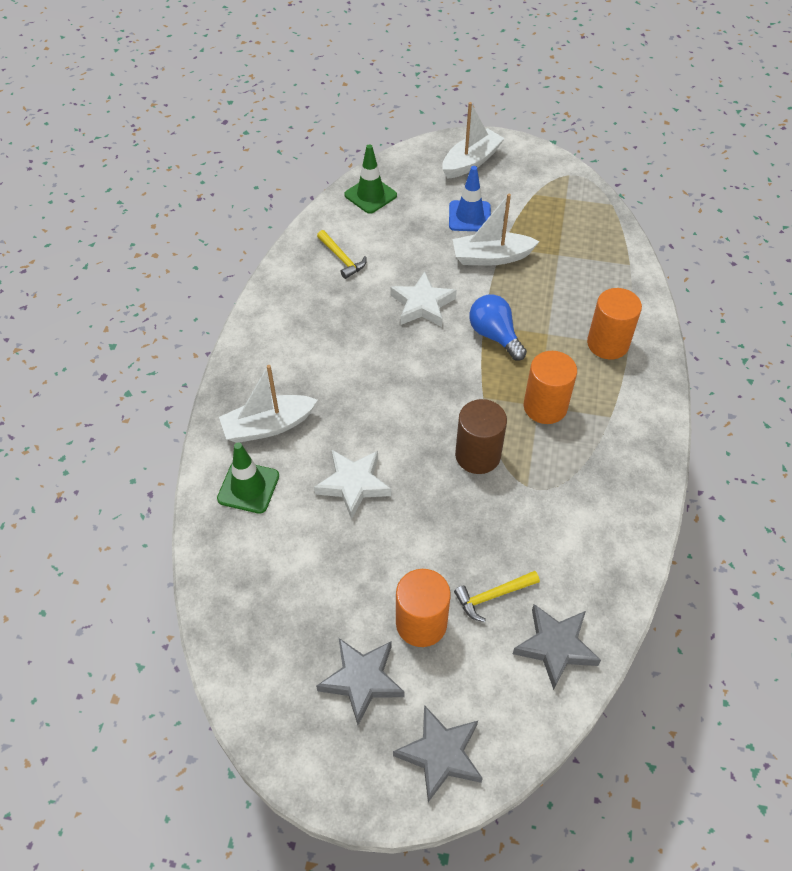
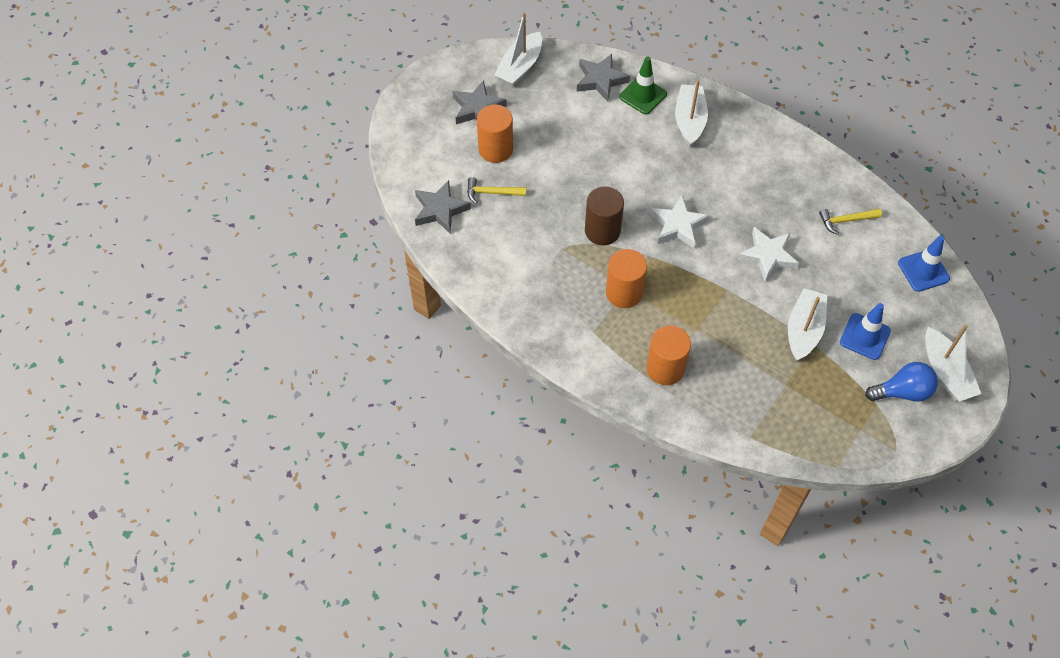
camera: 115 degrees right, 5 degrees up
(258, 657) = (520, 67): none -> white boat
(353, 484) = (615, 151): white star -> white star (678, 225)
(370, 195) = (923, 271): green traffic cone -> blue traffic cone
(440, 754) = (414, 128): grey star -> grey star (600, 80)
(493, 596) = (492, 193): yellow hammer -> yellow hammer turned 90 degrees counterclockwise
(494, 335) = (711, 292): blue light bulb -> blue light bulb (902, 392)

